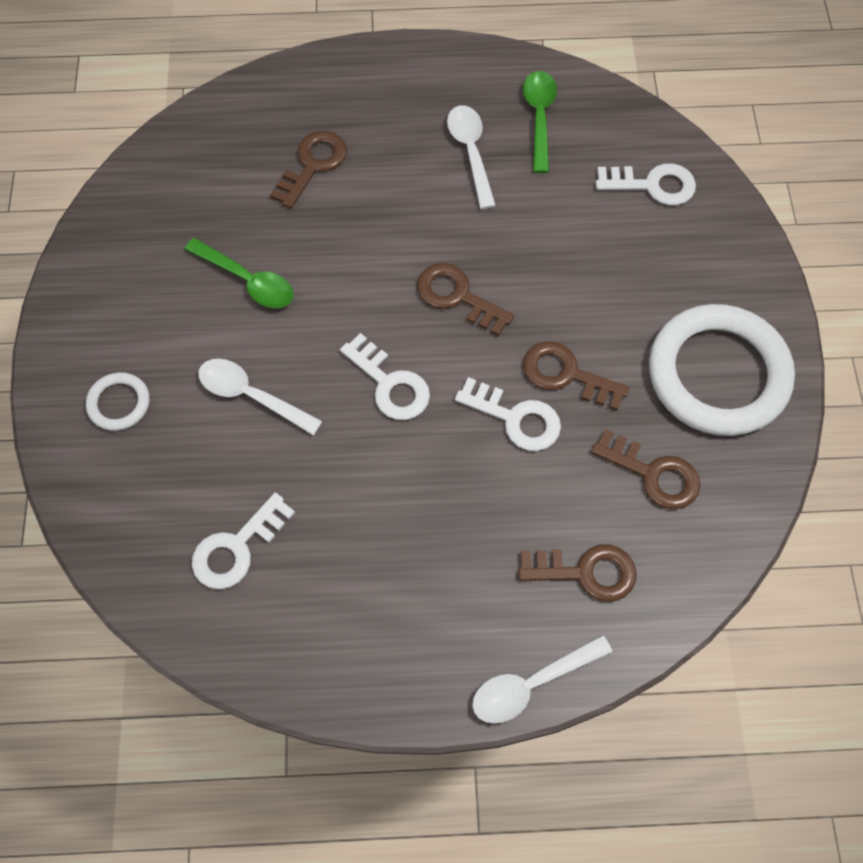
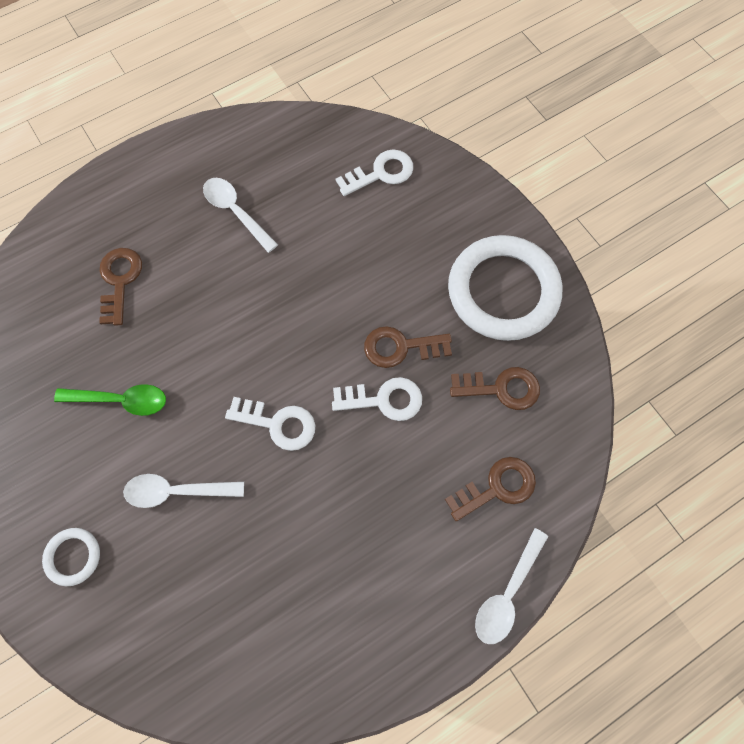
camera: 30 degrees left, 5 degrees up
(237, 548) = (235, 618): white key -> none
(457, 297) = (289, 329): brown key -> none
(539, 118) = (271, 161): green spoon -> none

